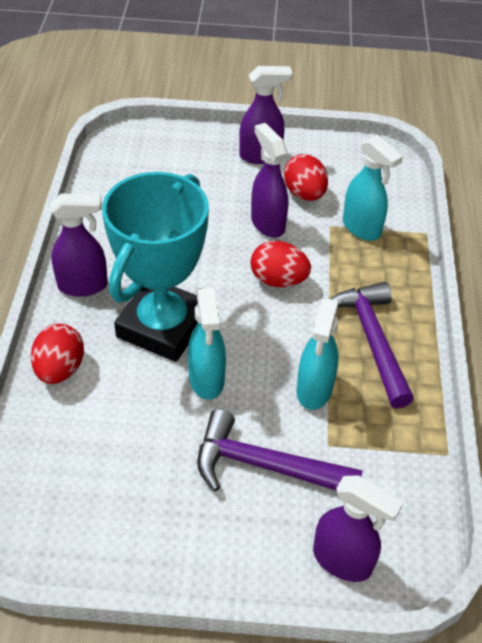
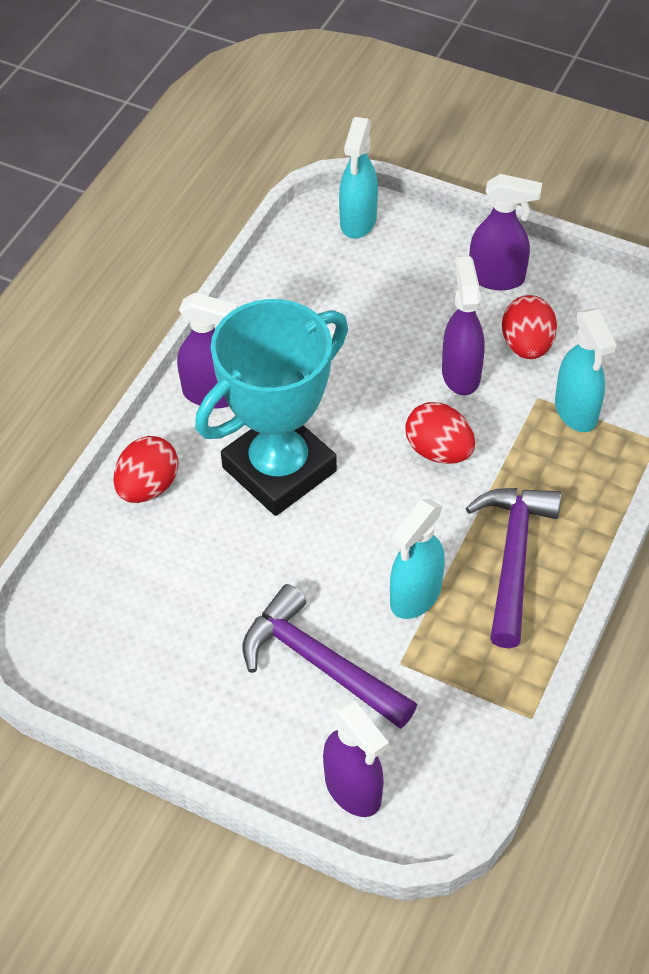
camera: 25 degrees right, 5 degrees up
(206, 380) = (300, 547): turquoise spray bottle -> turquoise spray bottle (358, 222)

